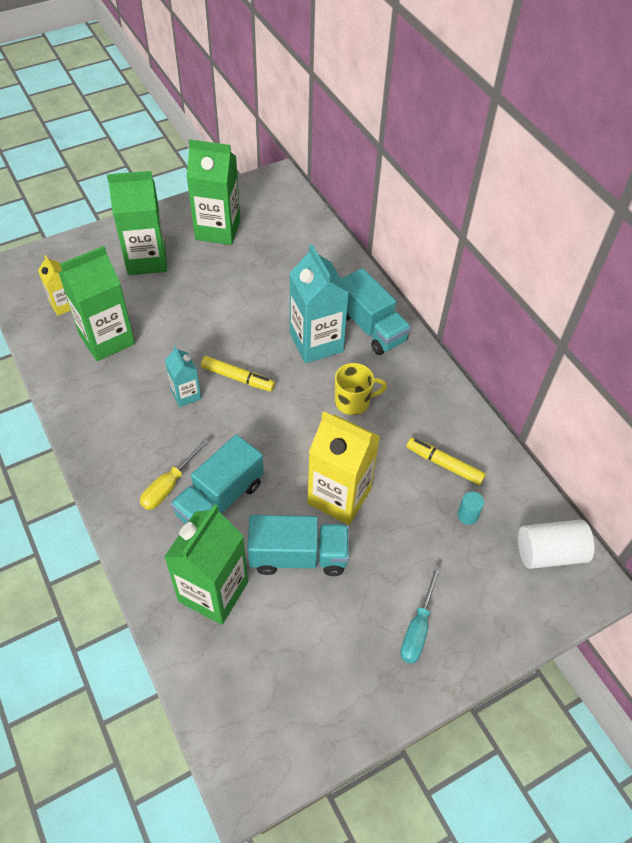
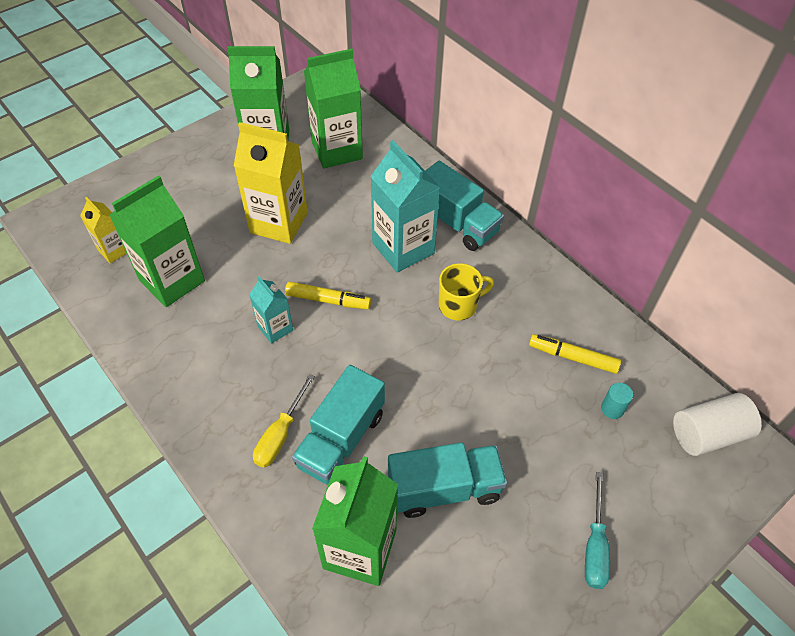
camera: 10 degrees left, 0 degrees up
(146, 260) = (197, 187): green carton -> green carton (337, 150)
(339, 496) = (471, 412): yellow carton -> yellow carton (279, 222)

